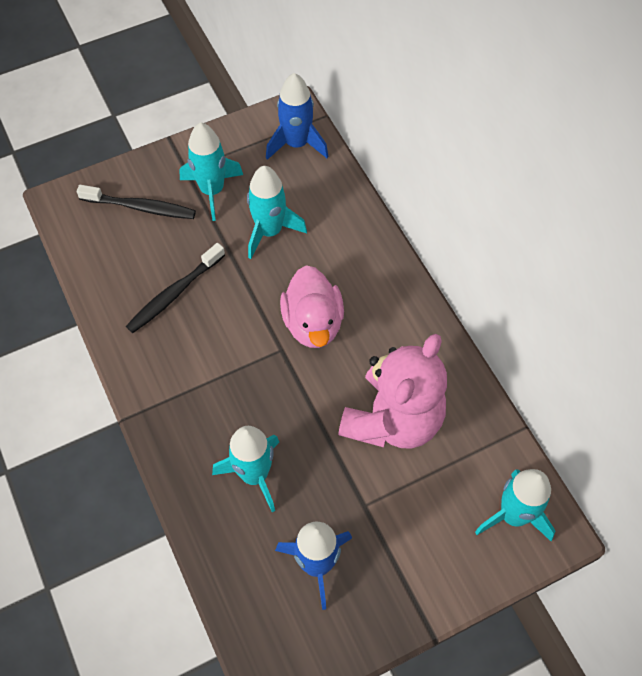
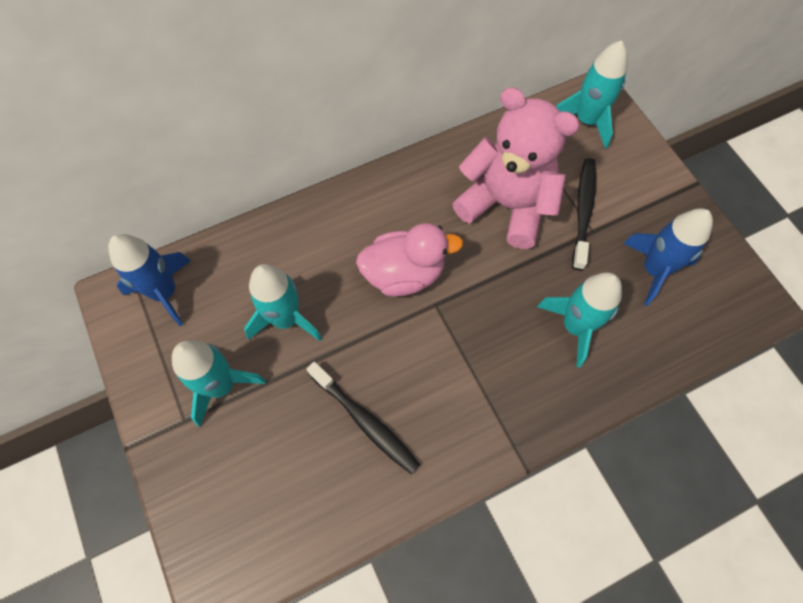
camera: 90 degrees left, 5 degrees up
(140, 207) = (237, 473): black toothbrush -> black toothbrush (583, 211)

